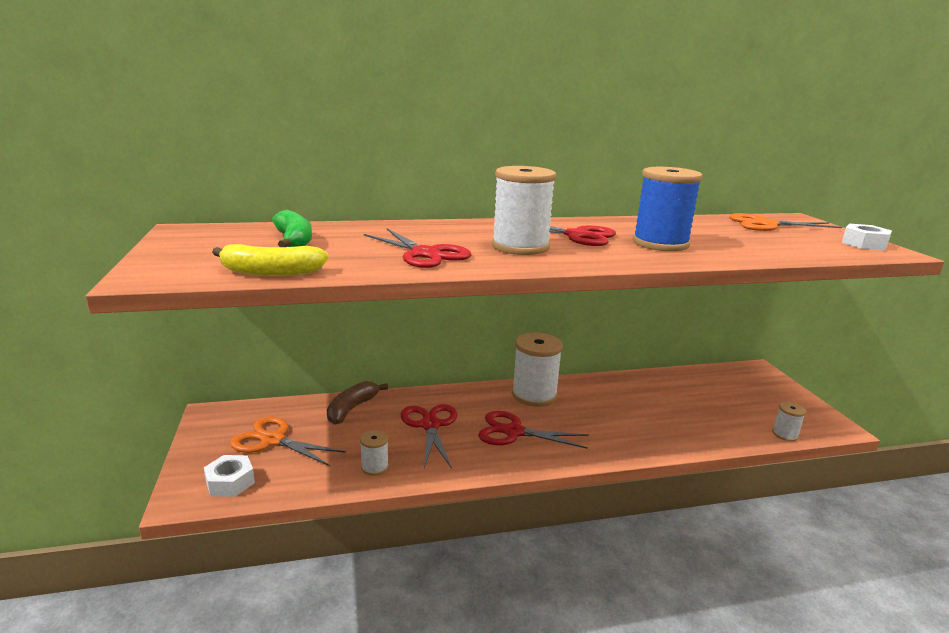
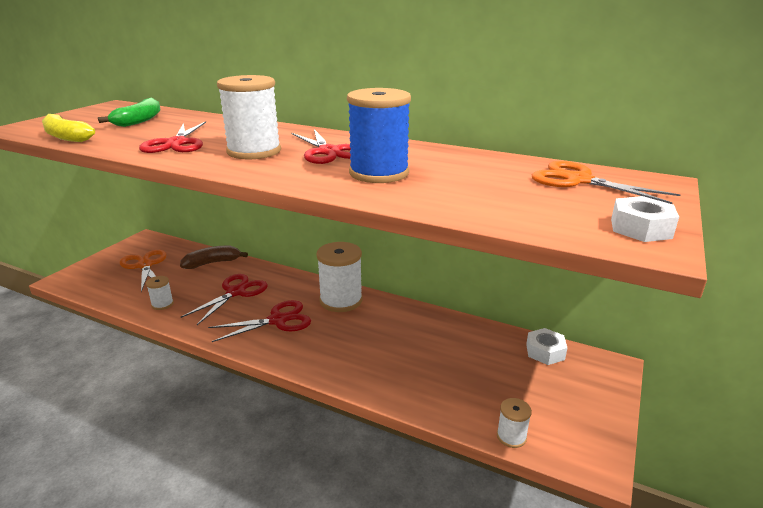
camera: 40 degrees right, 5 degrees up
(230, 482) = (91, 280): white nut -> white nut (545, 352)
(514, 432) = (277, 320): red scissors -> red scissors turned 105 degrees clockwise

